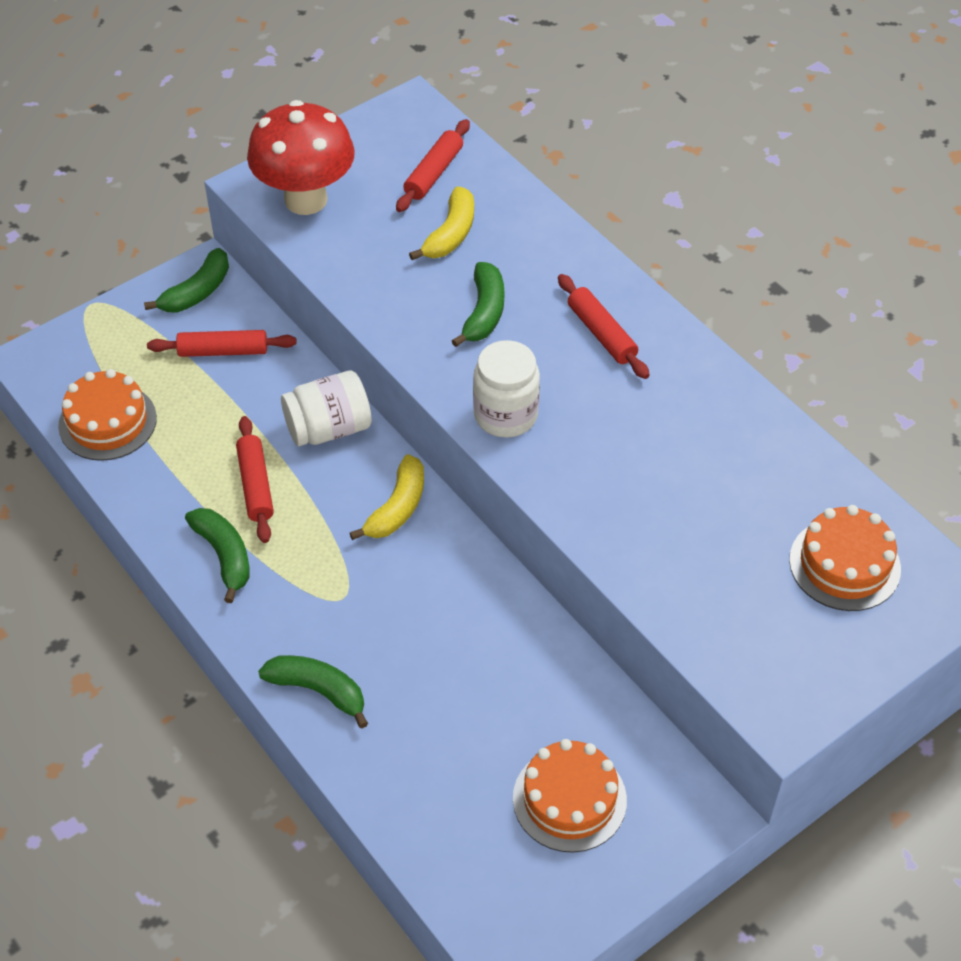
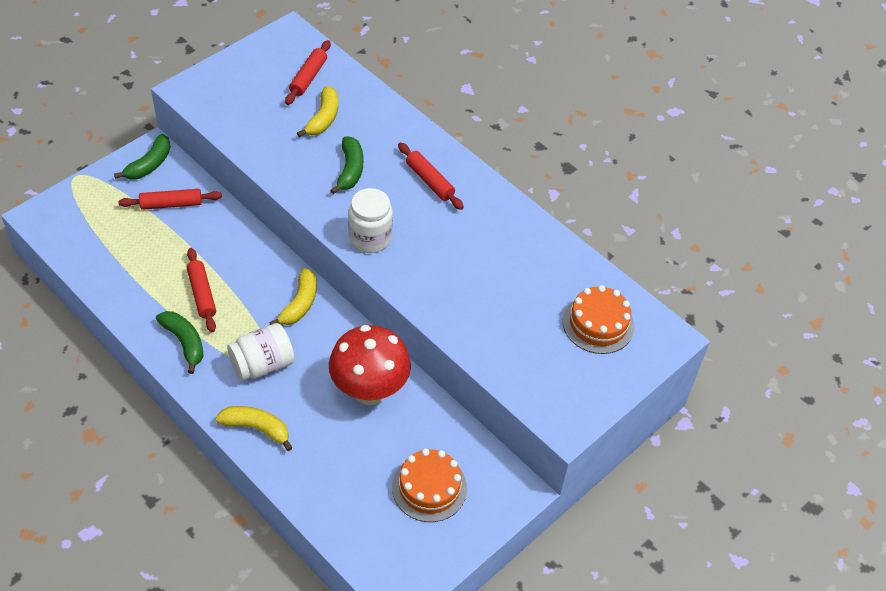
camera: 10 degrees left, 0 degrees up
(107, 422) = (95, 256): orange cake -> none
(306, 200) = (222, 99): red mushroom -> red mushroom (369, 391)
(318, 691) = (257, 428): green banana -> yellow banana
(329, 428) = (248, 253): white jar -> white jar (262, 364)

